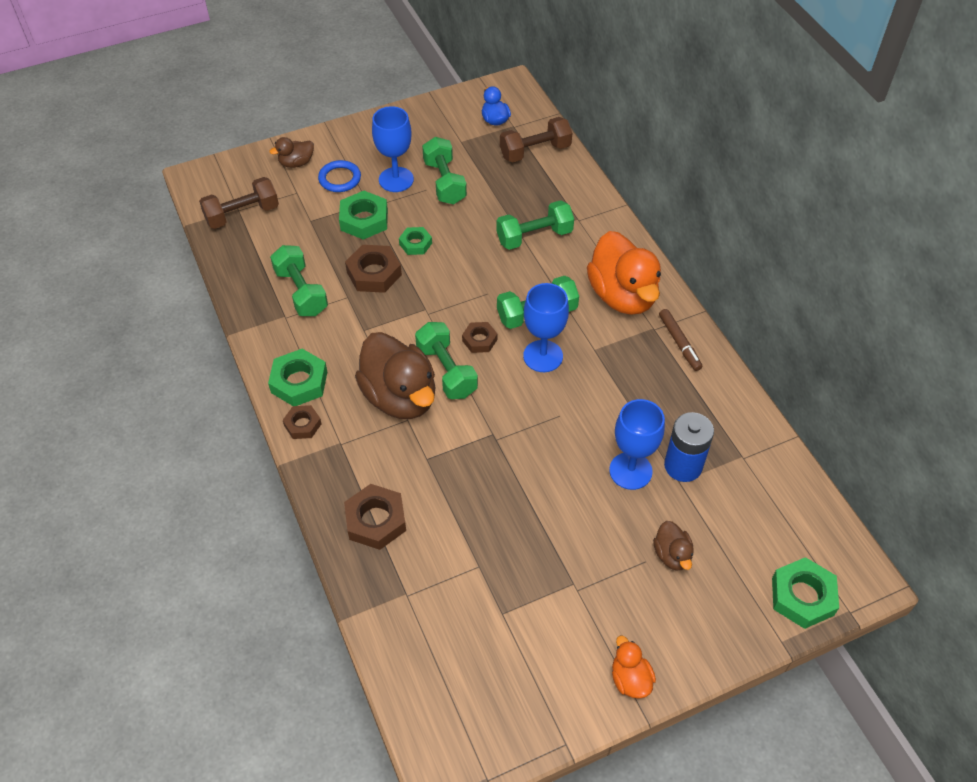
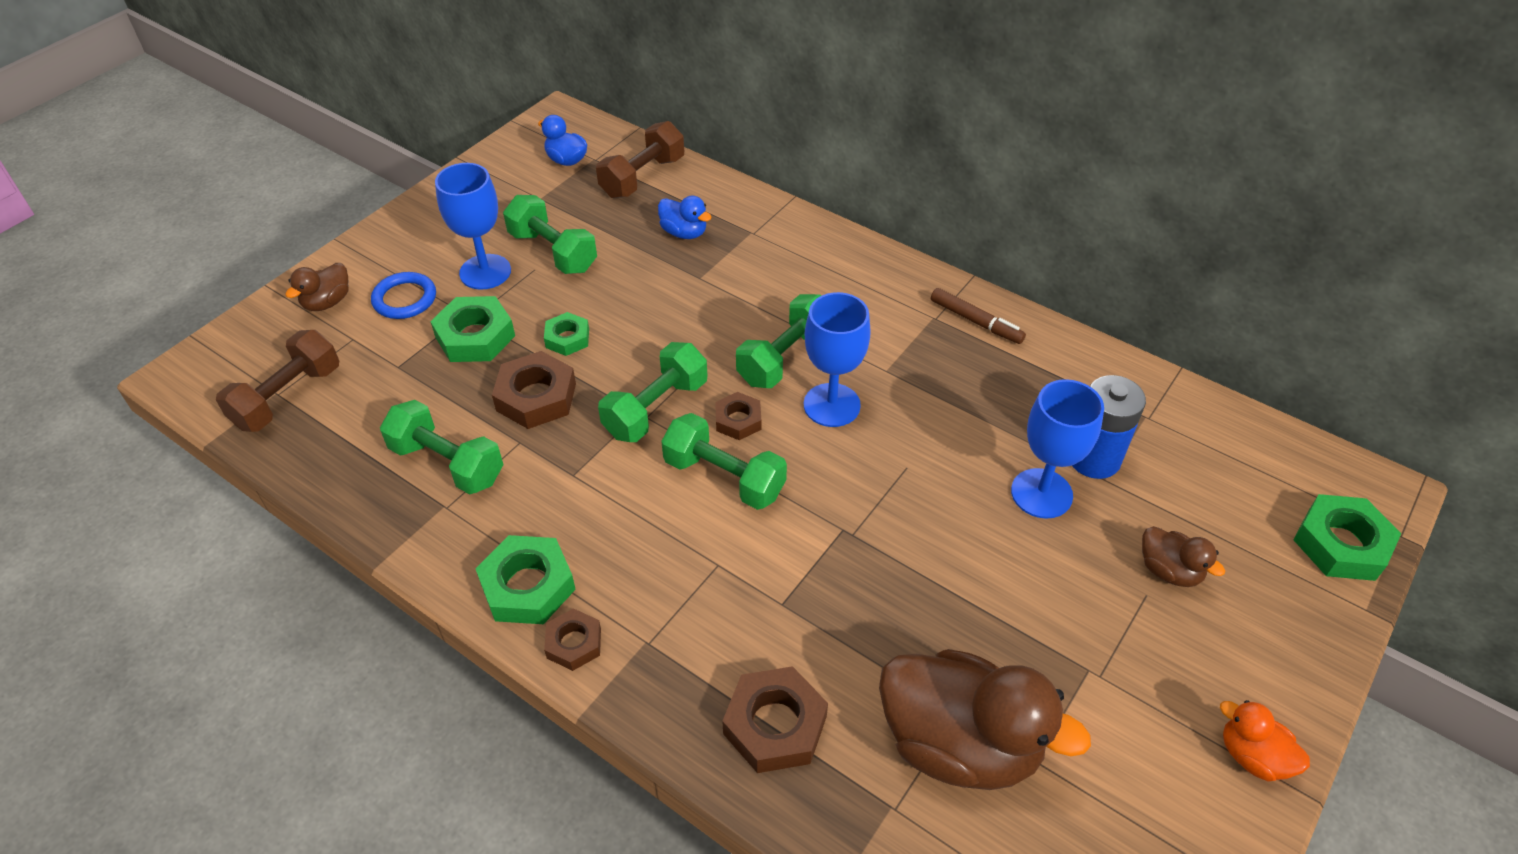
camera: 30 degrees left, 5 degrees down
(400, 397) = (686, 539): brown duck -> brown duck (959, 744)
(534, 202) = (684, 233): none -> blue duck
(534, 236) = (714, 271): green dumbbell -> green dumbbell (656, 408)
(622, 296) = (870, 296): orange duck -> none

